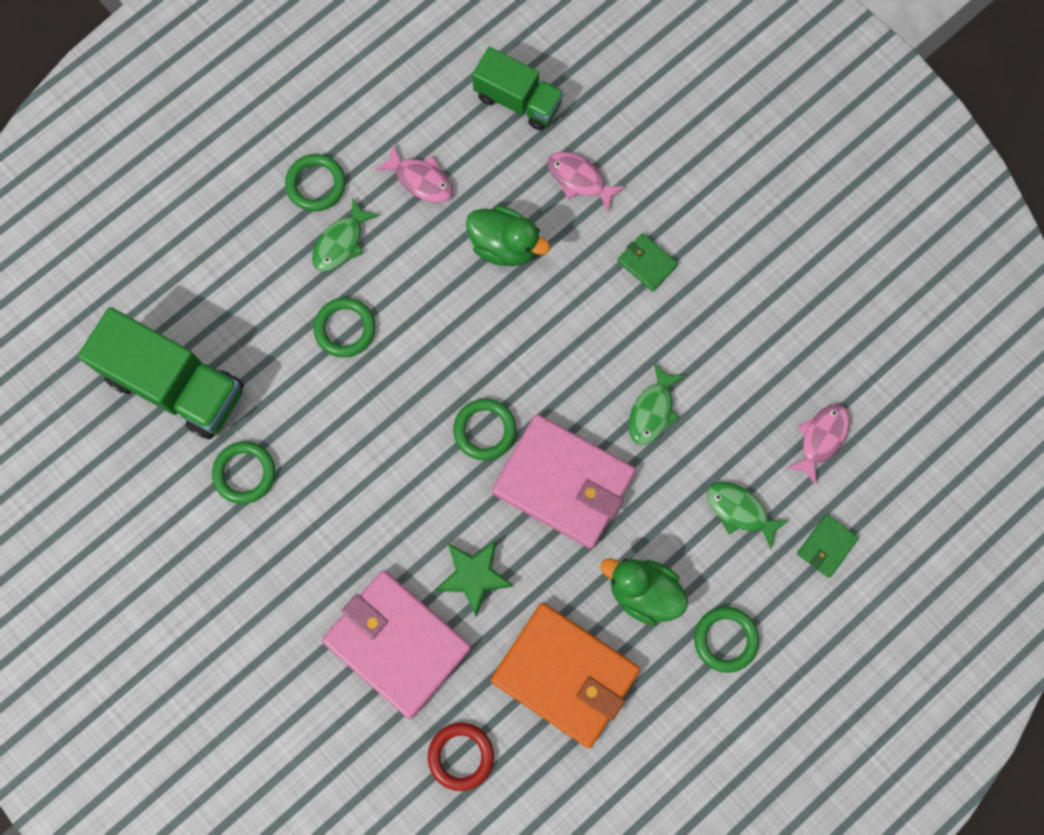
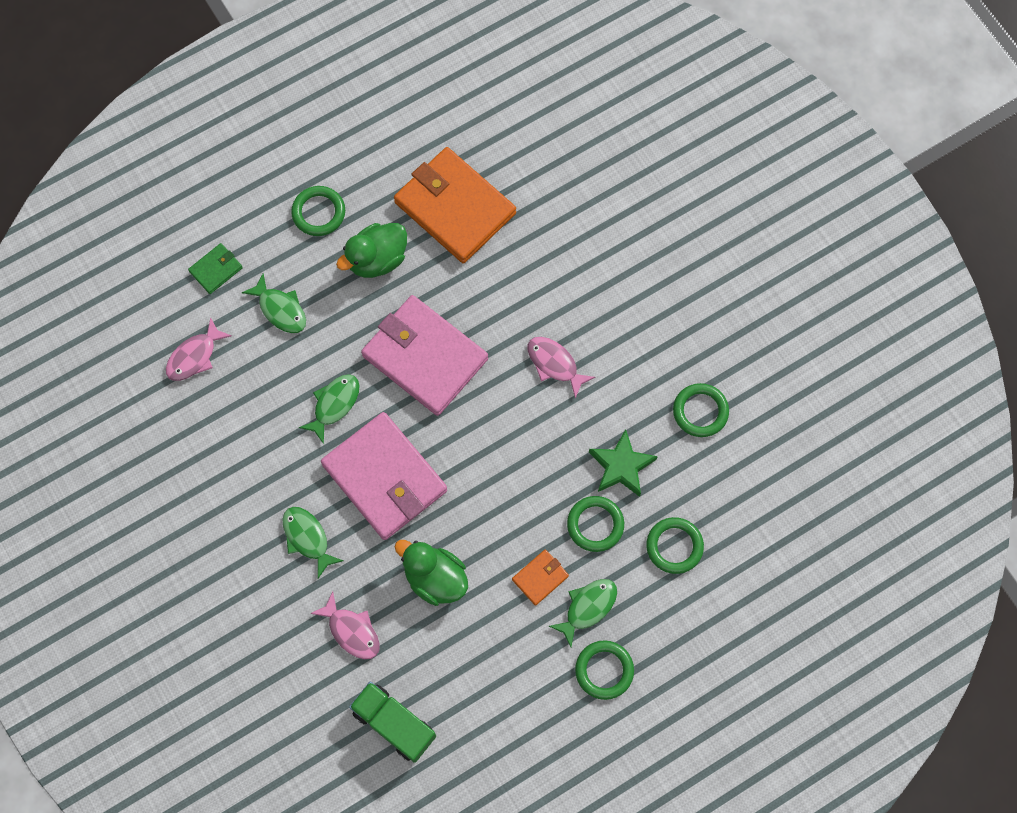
camera: 170 degrees left, 5 degrees down
(175, 384) = (755, 500): green truck -> none
(395, 264) = (540, 578): none -> orange wallet
(397, 644) = (587, 253): pink wallet -> pink wallet (384, 477)
(421, 180) = (503, 657): pink fish -> pink fish (554, 364)
(461, 756) = (549, 163): red ring -> none
(474, 576) = (515, 295): green star -> green star (621, 466)
(485, 430) = (484, 413): green ring -> green ring (674, 546)
(643, 592) = (377, 259): green duck -> green duck turned 105 degrees clockwise
(647, 263) = (307, 538): green wallet -> green fish

